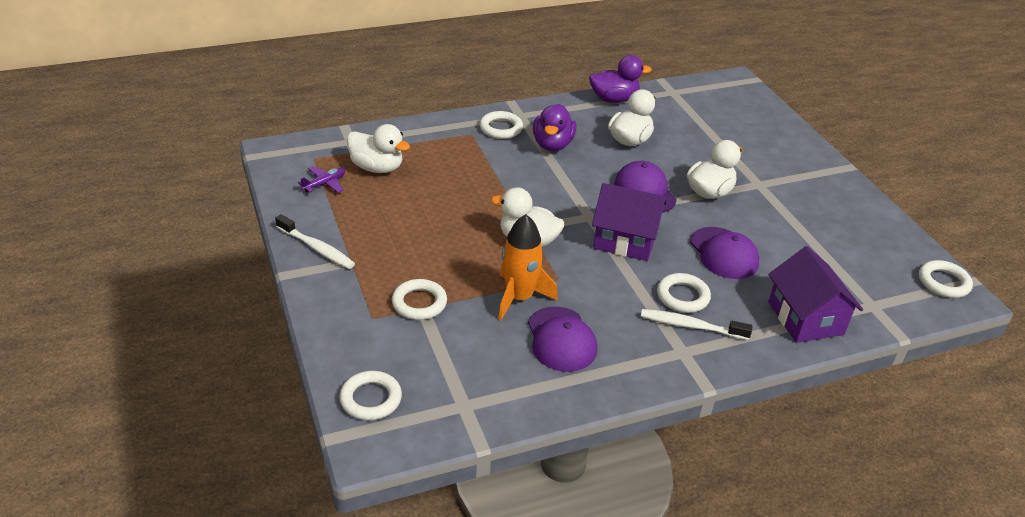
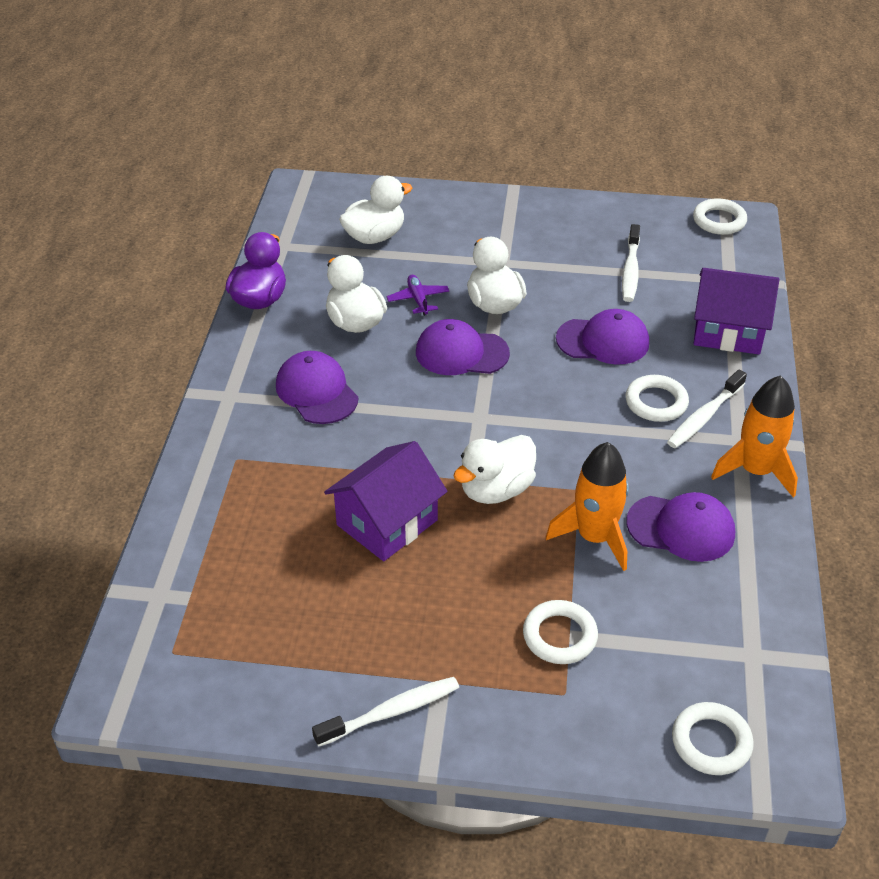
camera: 60 degrees left, 5 degrees up
(324, 184) = (246, 658): purple plane -> purple plane (418, 299)
(377, 168) = (247, 585): white duck -> white duck (374, 236)
(501, 128) = (246, 425): white ring -> none
(552, 144) = (316, 392): purple duck -> purple cap
(625, 240) = (539, 406): purple house -> purple house (387, 522)
(655, 368) = (755, 471): none -> orange rocket
(821, 248) = (630, 270): none -> white toothbrush

